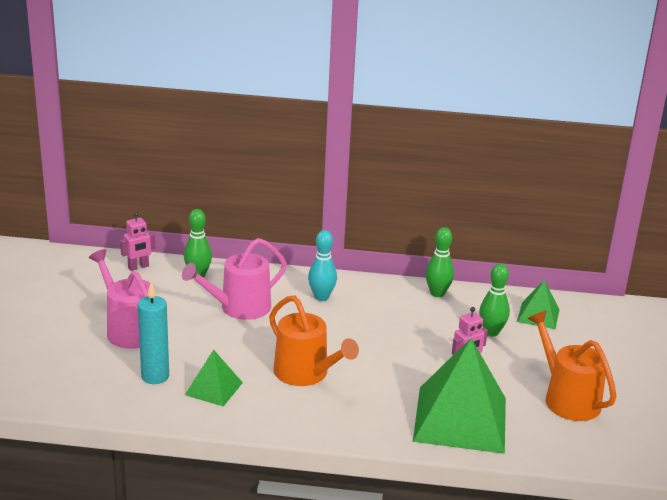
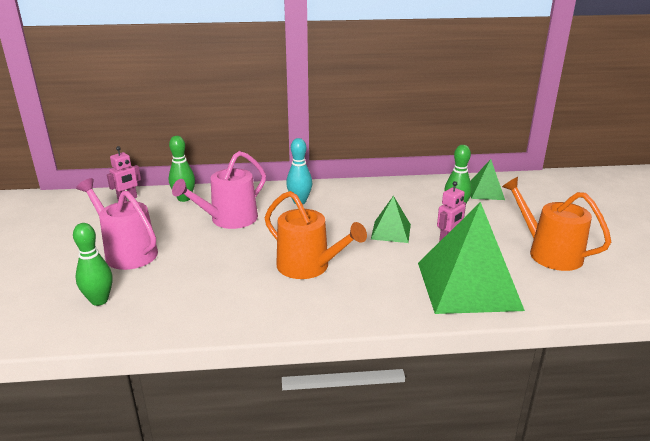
camera: 10 degrees left, 0 degrees up
(155, 376) = (161, 291): turquoise candle -> none
(214, 388) = (223, 294): green pyramid -> green pyramid (391, 231)
(437, 293) = (396, 186): green bowling pin -> green bowling pin (99, 300)

